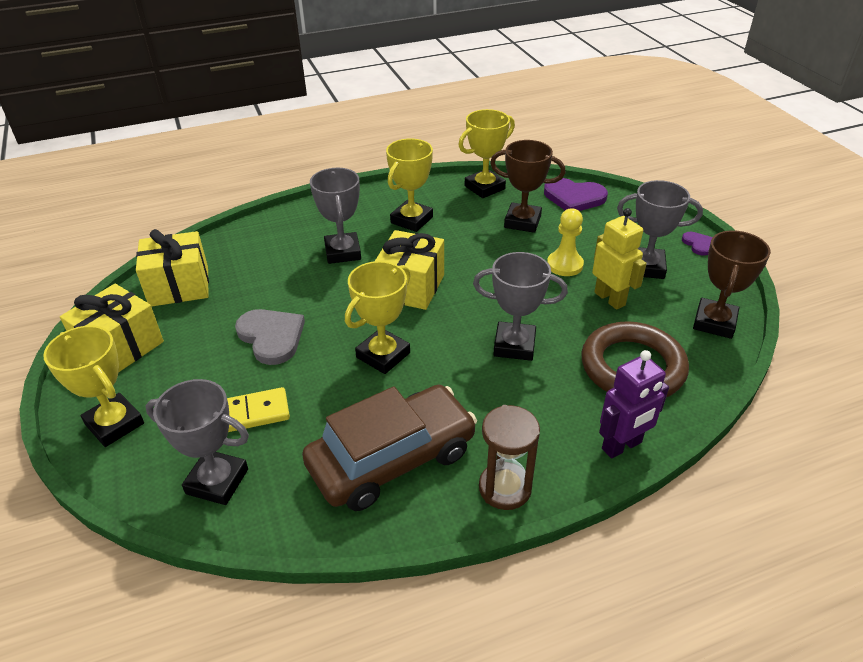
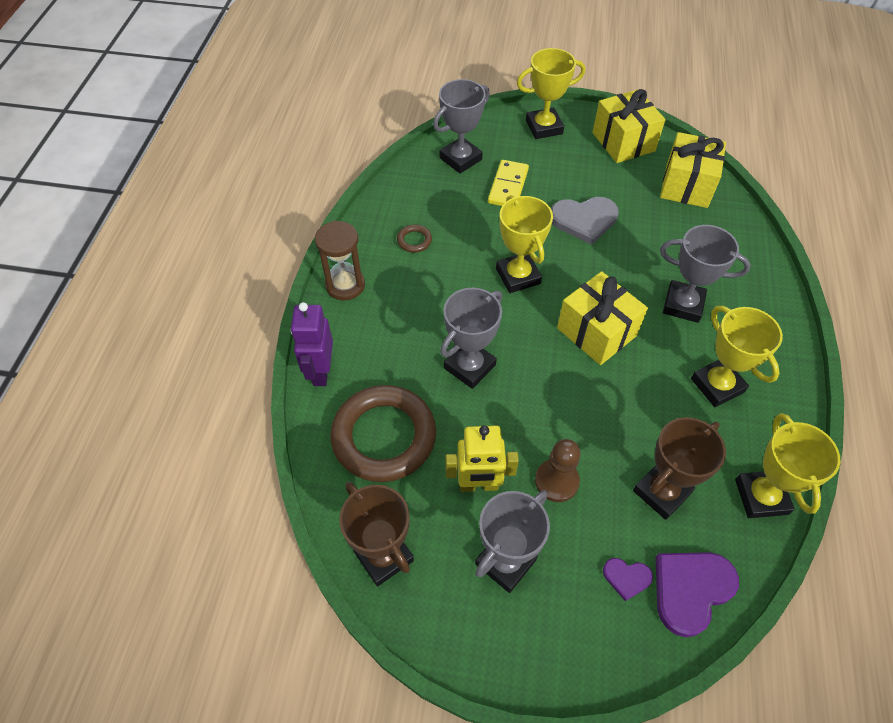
camera: 120 degrees right, 15 degrees up
(392, 459) = (414, 240): brown car -> brown ring
(564, 265) = (556, 481): yellow pawn -> brown pawn
(698, 244) = (511, 663): purple heart -> purple heart (626, 578)

